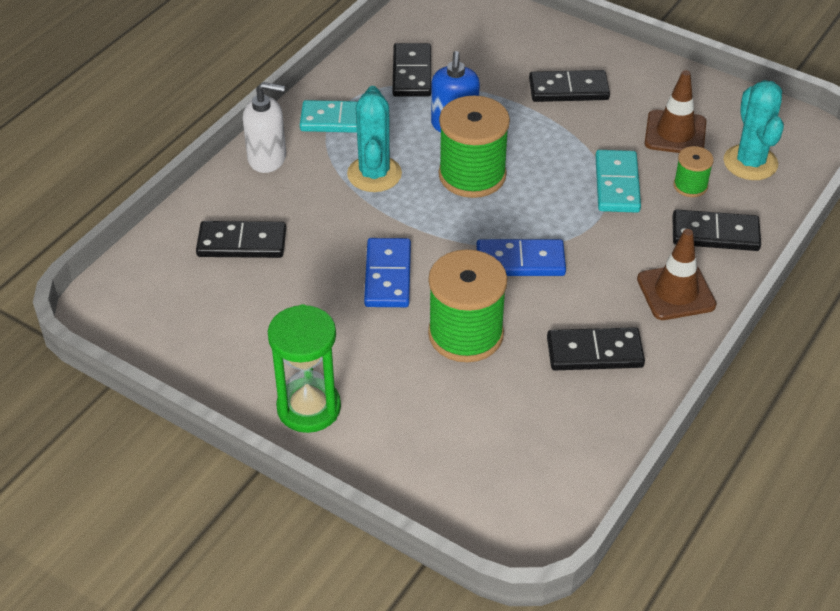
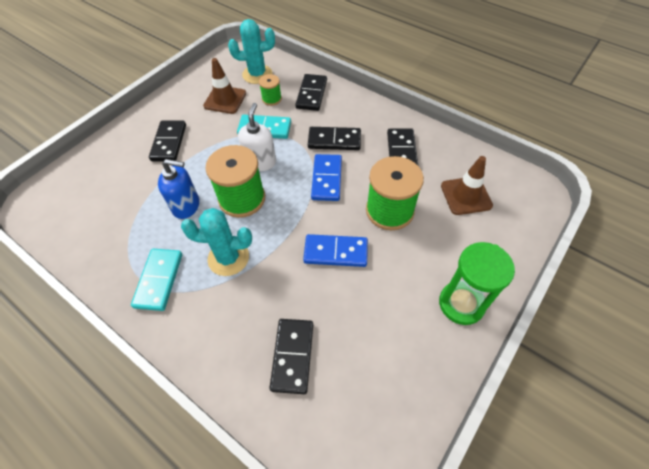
camera: 85 degrees left, 10 degrees up
(267, 158) = (192, 337): white soap dispenser -> white soap dispenser (260, 162)
(411, 73) = (118, 229): black domino -> black domino (334, 140)
(676, 292) = (355, 114): brown traffic cone -> brown traffic cone (466, 196)

